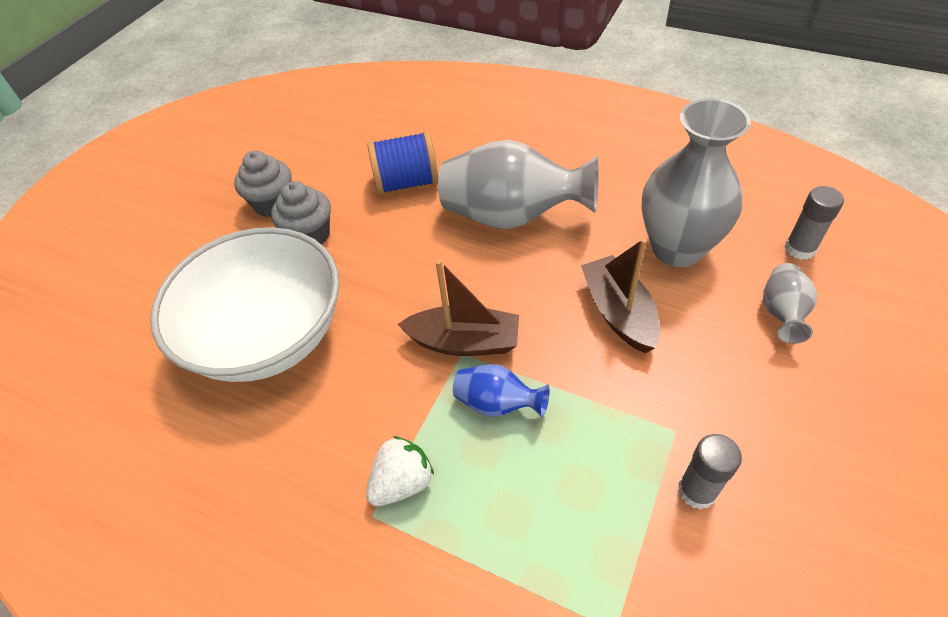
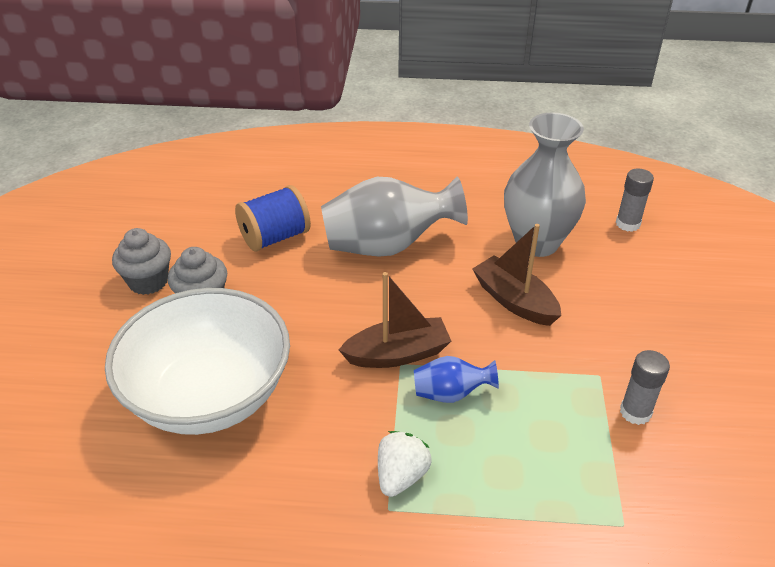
camera: 25 degrees left, 10 degrees down
(781, 313) = (636, 273): grey vase -> none

